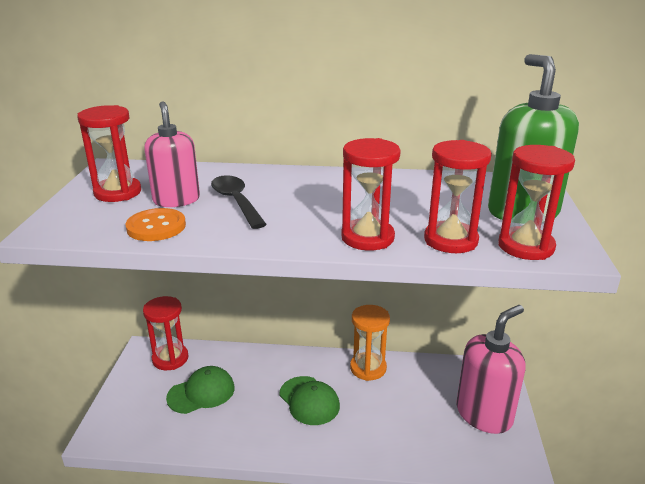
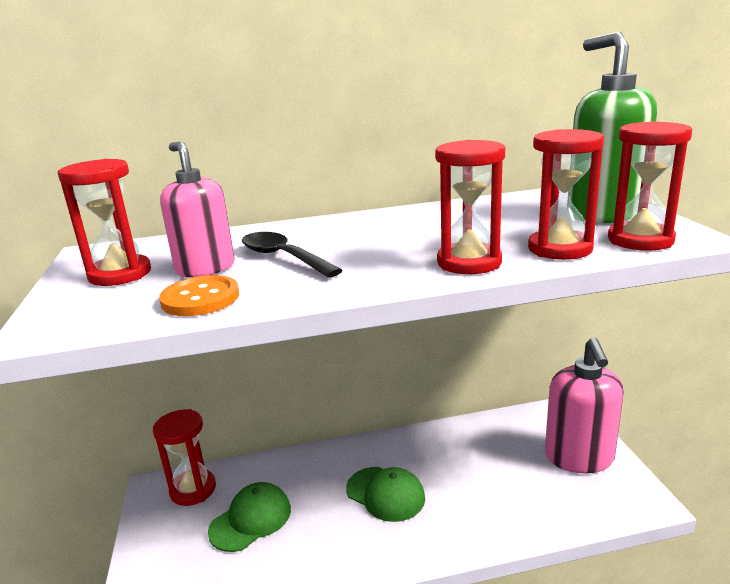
camera: 15 degrees left, 5 degrees down
(368, 368) = (433, 441): orange hourglass -> none
(484, 414) = (579, 458): pink soap dispenser -> pink soap dispenser turned 150 degrees clockwise

